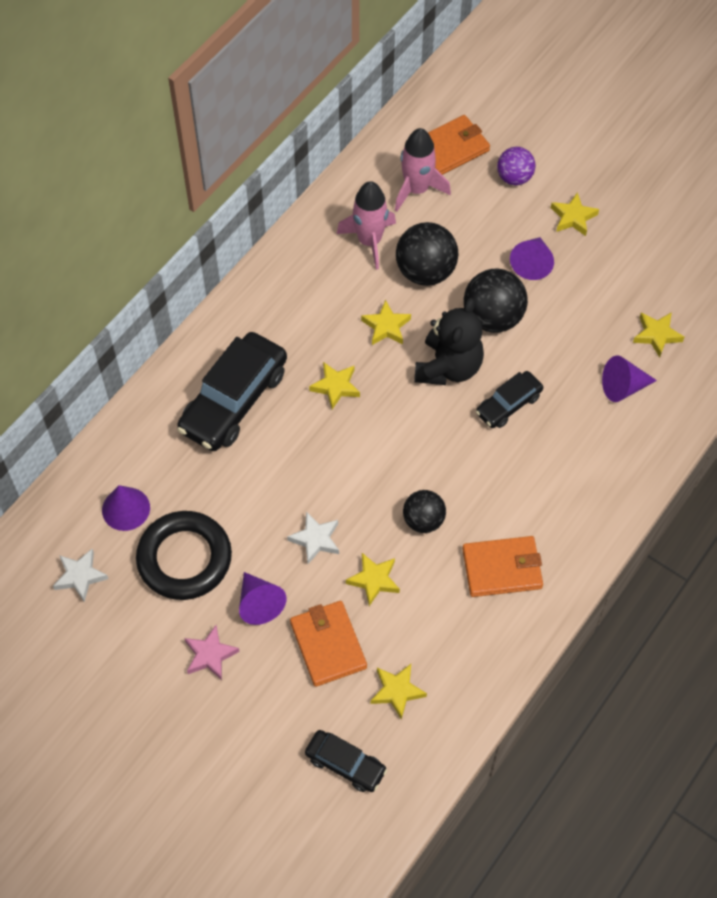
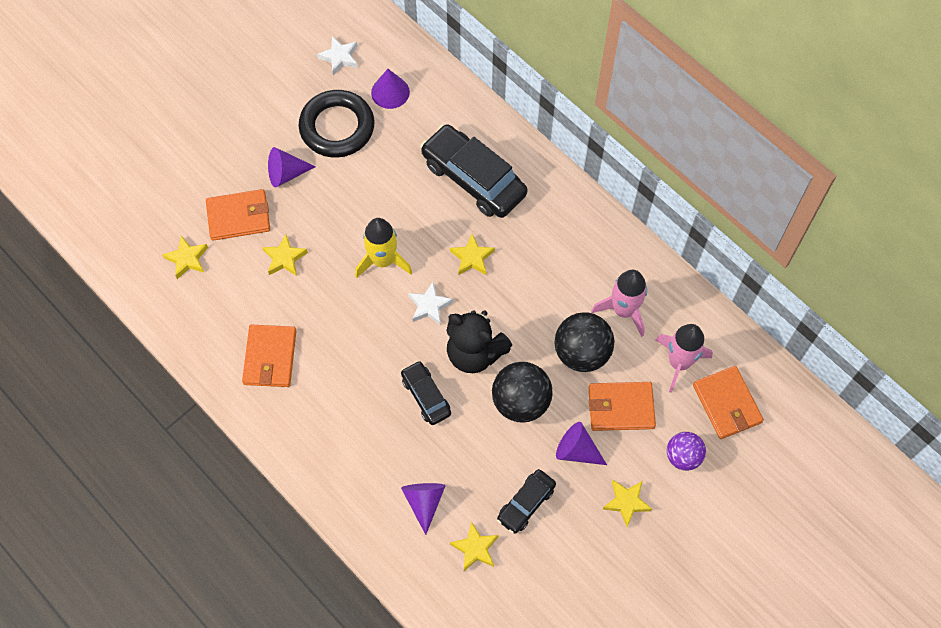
camera: 100 degrees right, 5 degrees up
(210, 655) = (253, 135): pink star -> none
(315, 539) = (331, 221): white star -> white star (429, 306)
(345, 764) = (141, 214): black car -> black car (526, 503)
(356, 475) = (383, 260): none -> yellow rocket
(386, 327) = (527, 308): yellow star -> none
(423, 520) = (329, 305): black ball -> none
(477, 232) = (620, 407): none -> orange wallet

